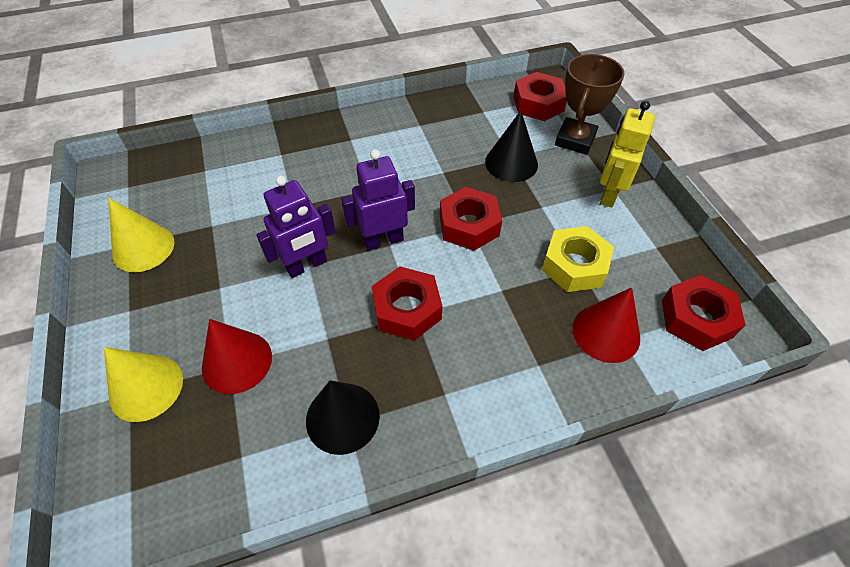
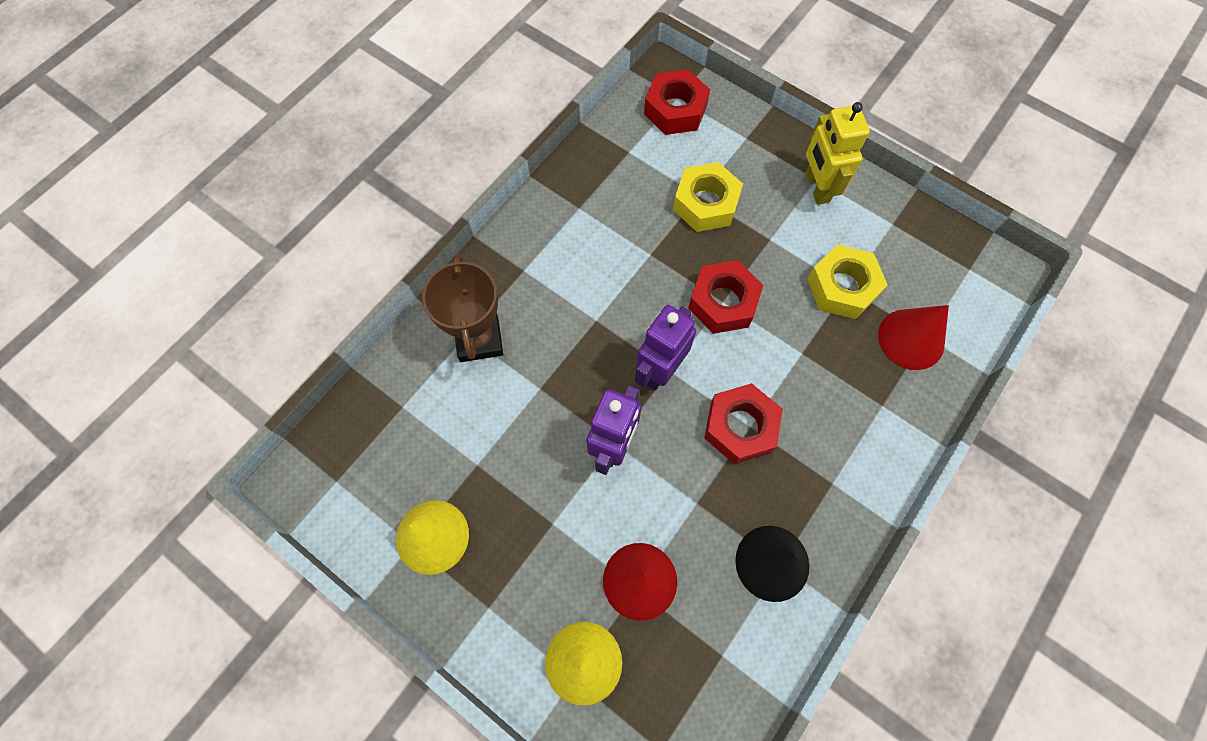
camera: 35 degrees left, 15 degrees up
(511, 163) = (705, 203): black cone -> yellow nut
(575, 140) = (743, 138): brown trophy -> brown trophy (479, 339)
(696, 318) = (966, 279): red nut -> none

